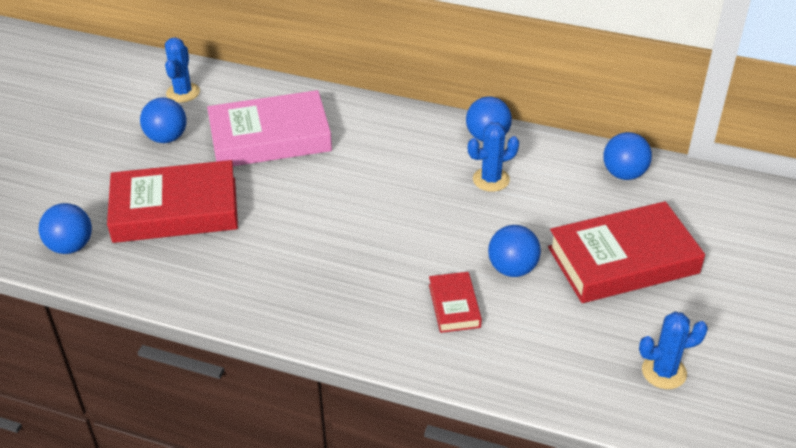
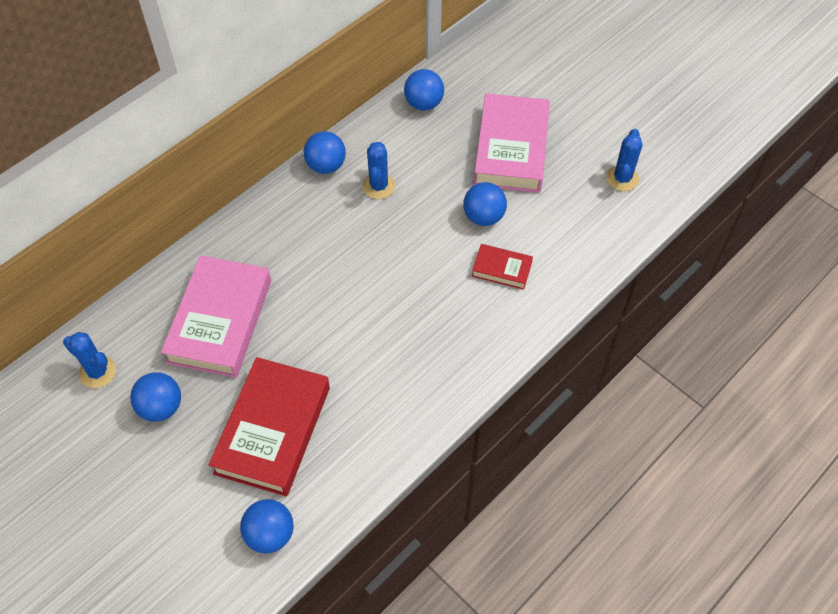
camera: 65 degrees left, 15 degrees up
(623, 260) = (511, 149): red book -> pink book

